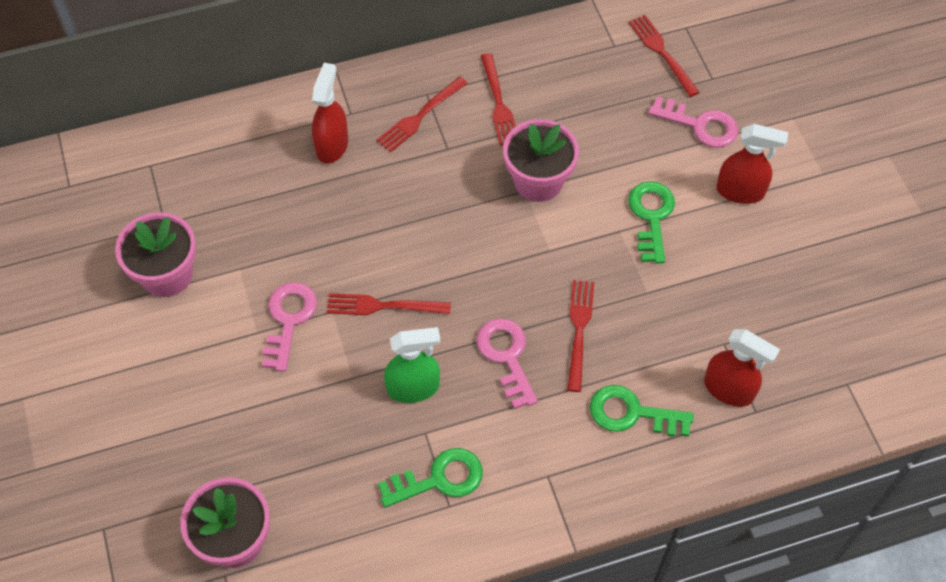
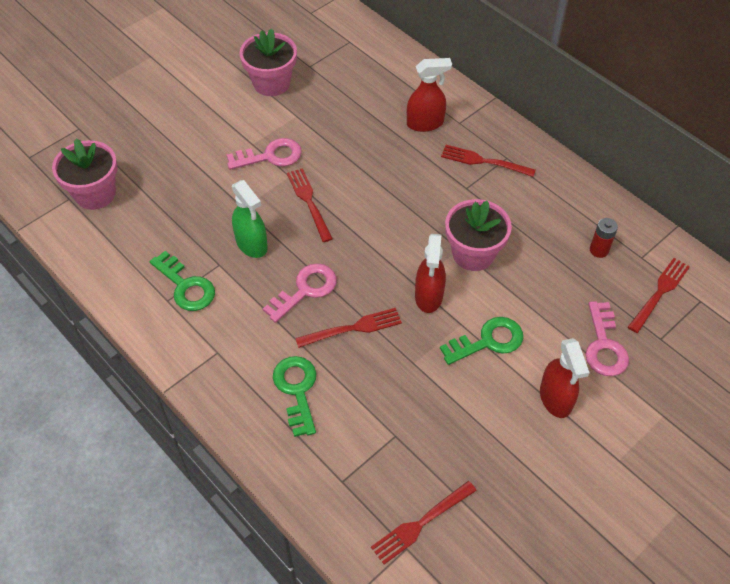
camera: 65 degrees right, 5 degrees down
(498, 103) = (529, 203): red fork -> red fork (421, 523)
(588, 74) = (599, 250): none -> red battery
(729, 389) = (353, 453): red spray bottle -> red spray bottle (428, 296)

